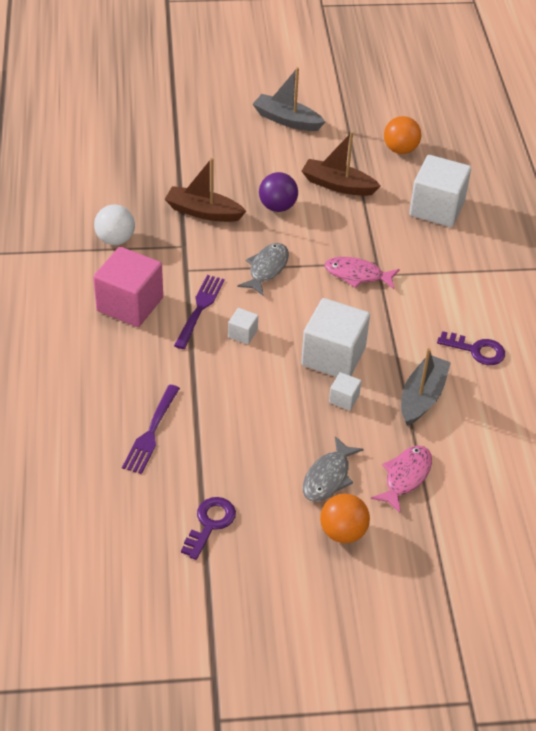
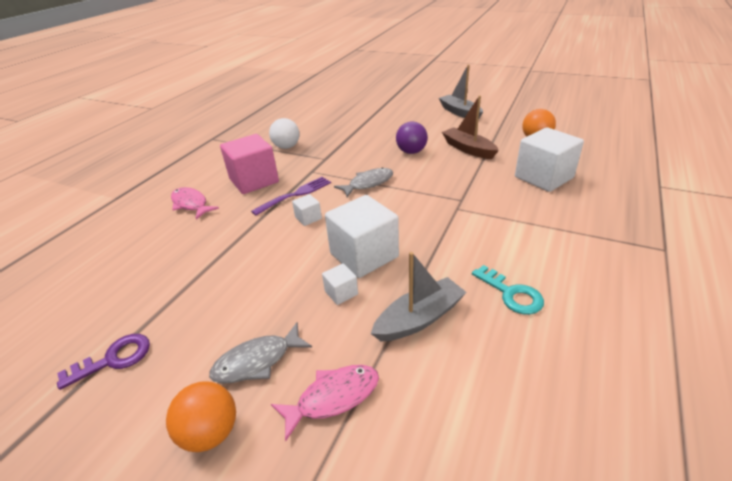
camera: 35 degrees right, 10 degrees down
(151, 431) = (168, 263): purple fork -> none
(203, 212) = (357, 145): brown boat -> none
(357, 275) = (437, 204): pink fish -> pink fish (191, 204)
(476, 350) = (511, 294): purple key -> turquoise key

